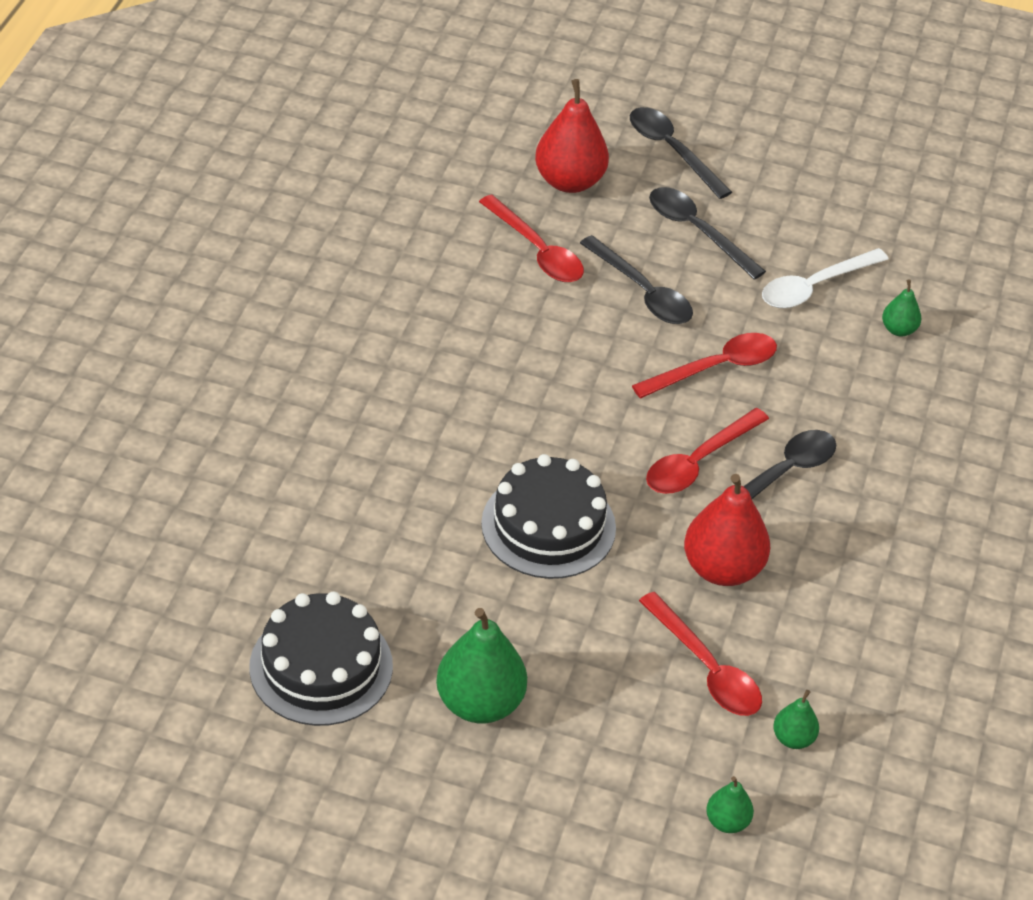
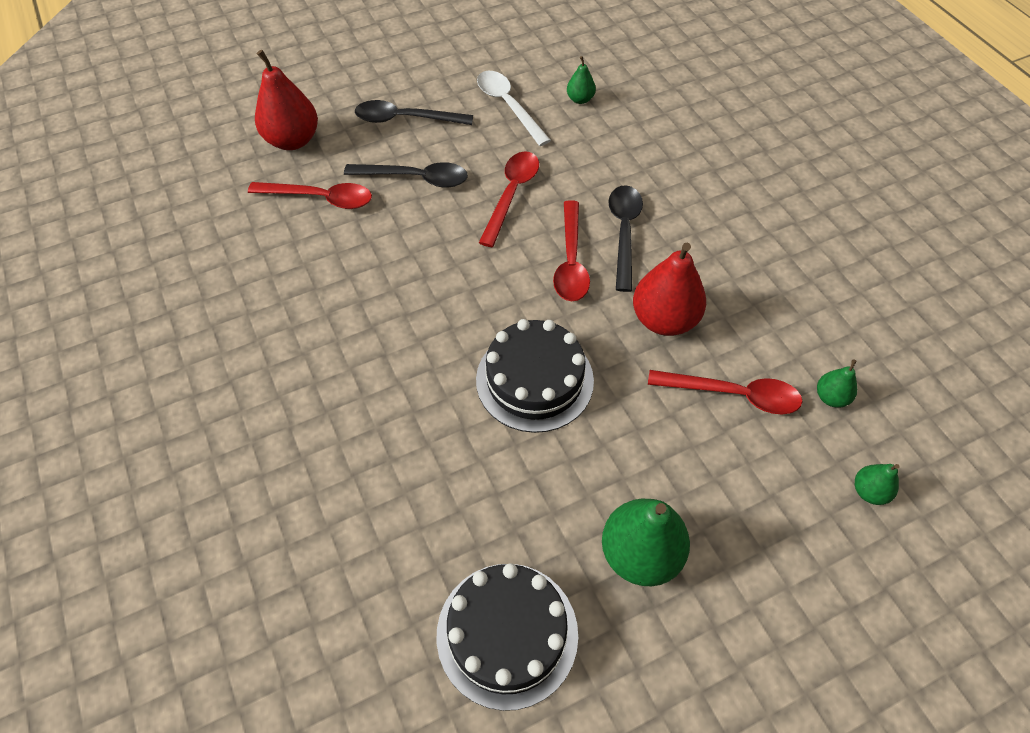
camera: 40 degrees left, 10 degrees up
(672, 151) = (336, 81): black spoon -> none
(814, 287) = (508, 106): white spoon -> white spoon turned 135 degrees clockwise

